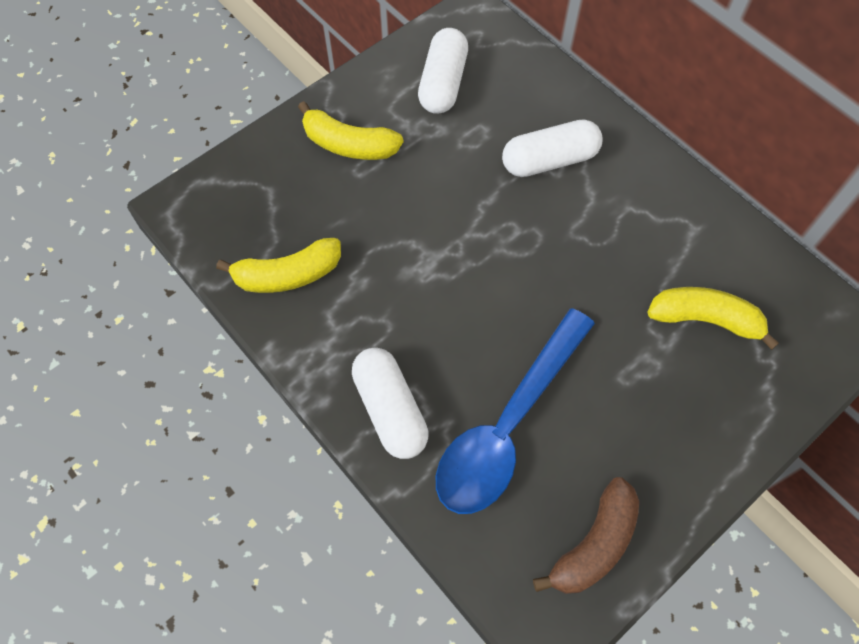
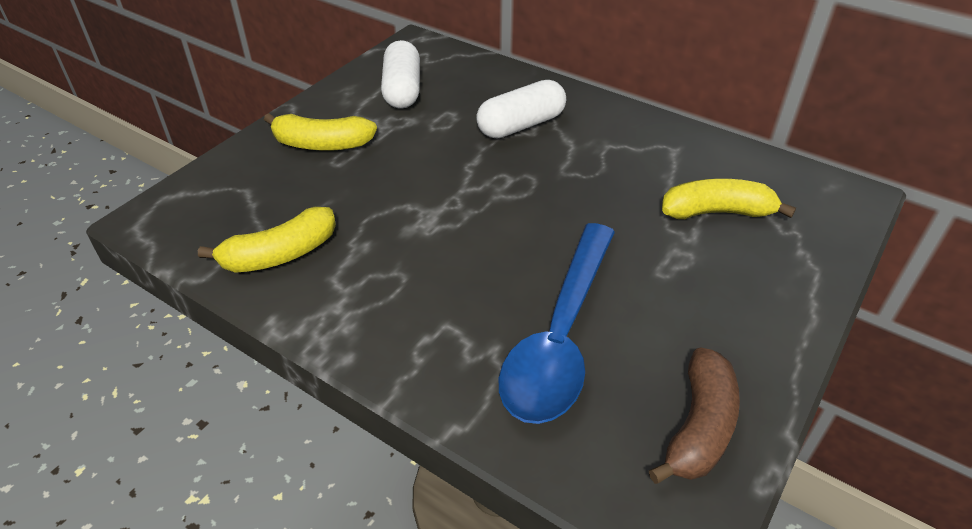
camera: 15 degrees left, 20 degrees down
(390, 409) = (426, 349): white capsule -> none

